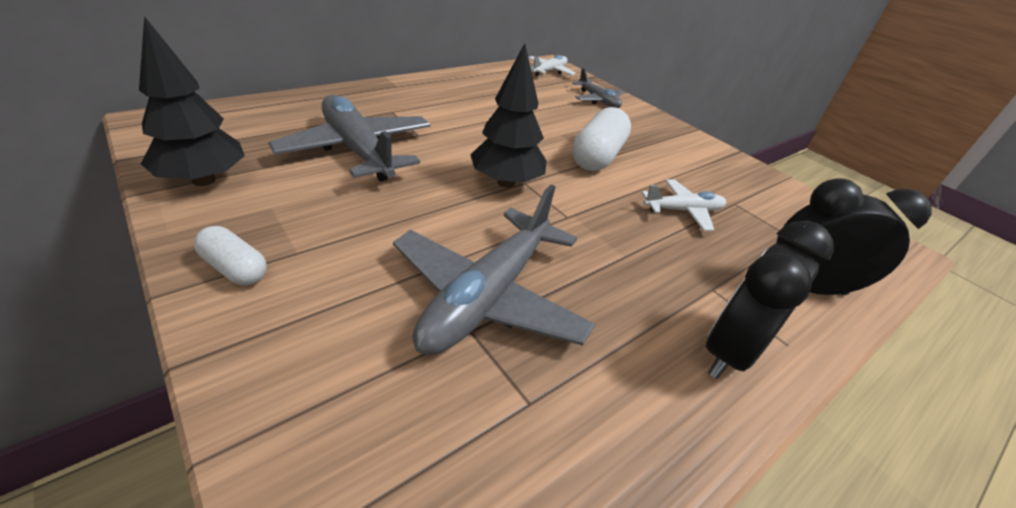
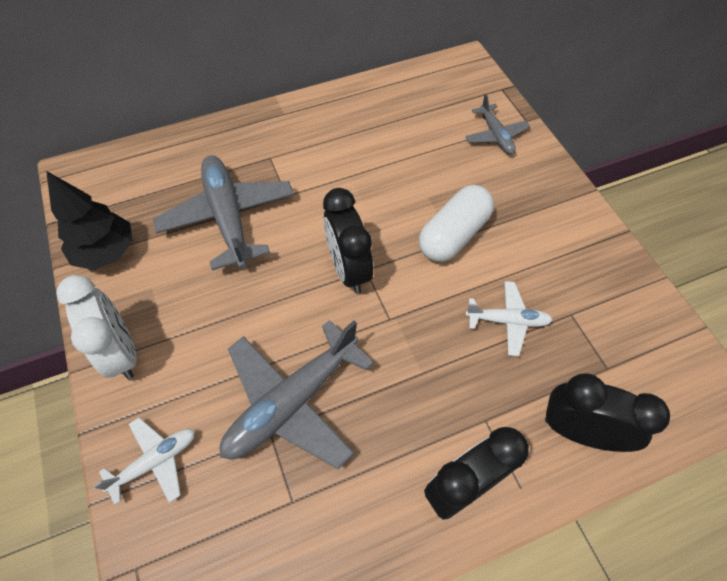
camera: 20 degrees right, 20 degrees up
(235, 268) = (122, 352): white capsule -> white clock
(506, 182) = (348, 269): black tree -> black clock
(549, 71) = (459, 79): white plane -> white plane (155, 461)

